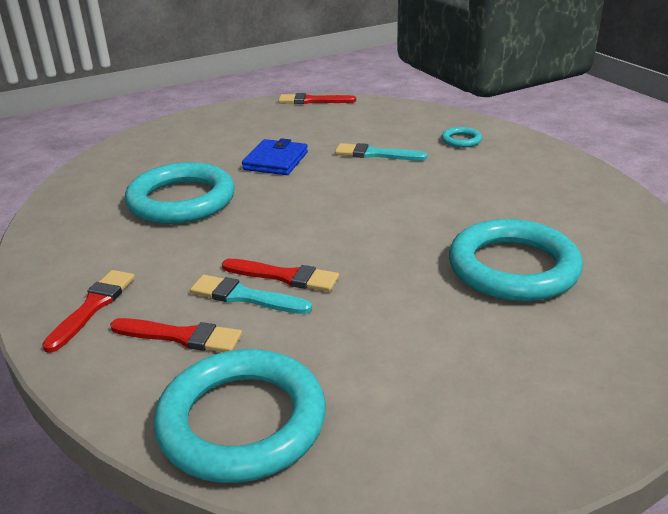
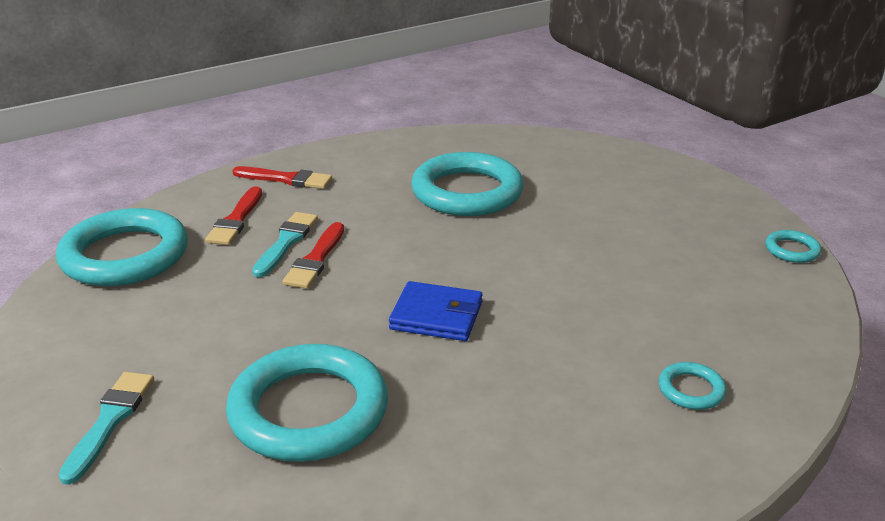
camera: 85 degrees right, 0 degrees up
(276, 161) = (574, 236): blue wallet -> blue wallet (436, 316)
(312, 101) = (792, 250): red brush -> turquoise ring
(375, 154) = (614, 308): turquoise brush -> turquoise brush (110, 421)

